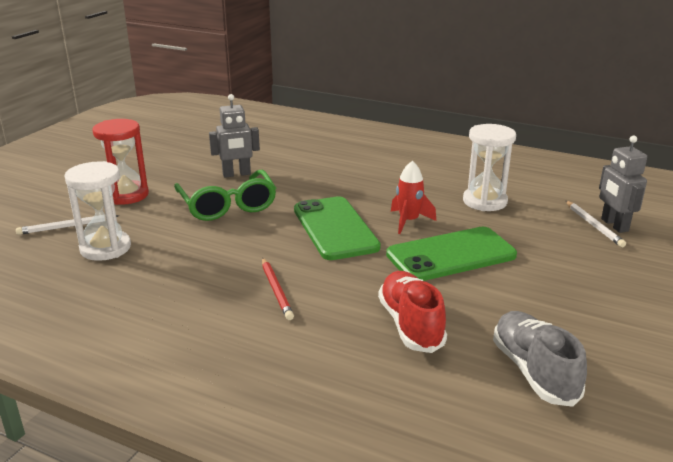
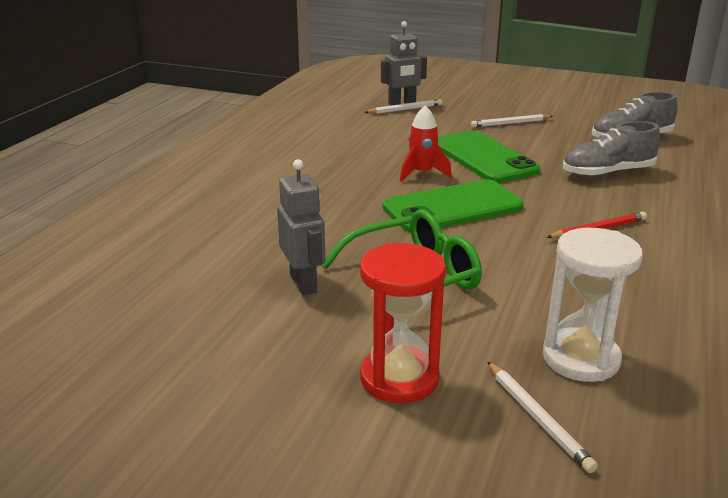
camera: 95 degrees left, 0 degrees up
(410, 325) = (607, 173): red shoe -> grey shoe
(484, 201) = (366, 142): white hourglass -> none
(568, 285) = (510, 123): none -> white pencil

